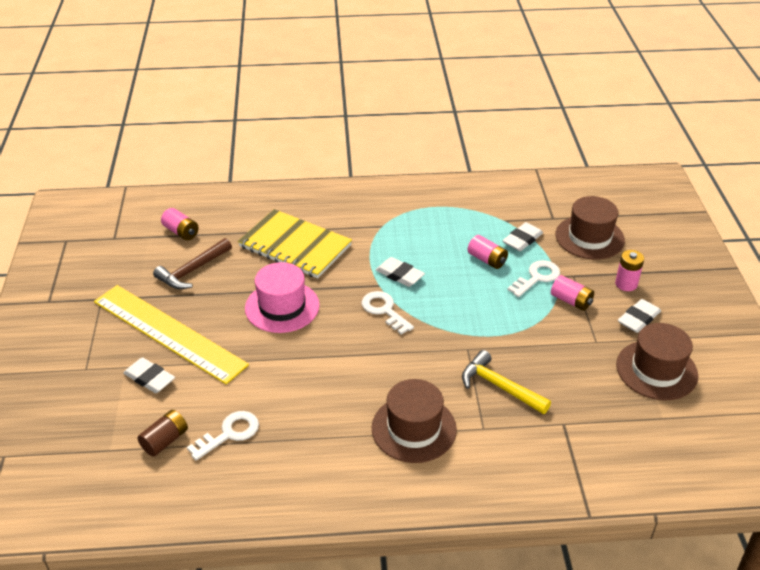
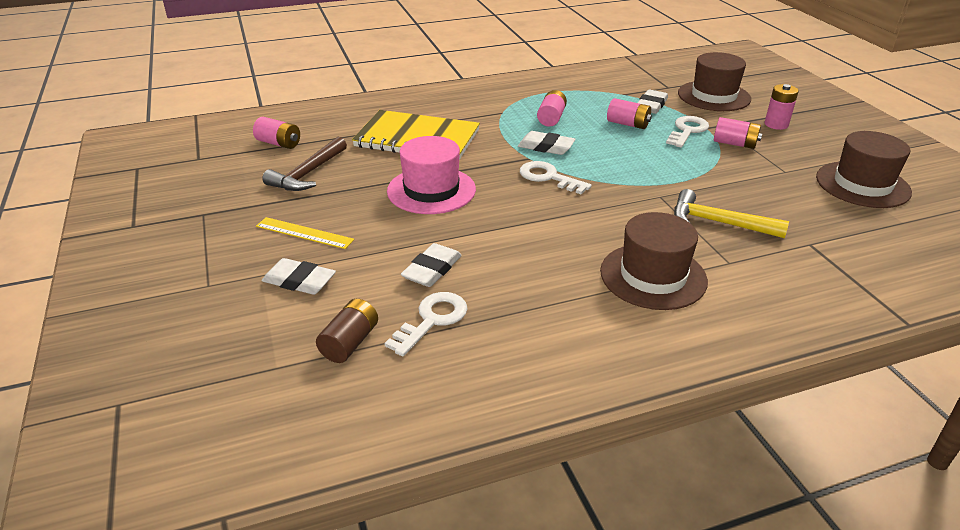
camera: 15 degrees left, 5 degrees down
(168, 332) = (304, 233): yellow ruler -> yellow ruler, size x0.44
(422, 240) = (551, 118): none -> pink battery
(638, 318) = (810, 148): white eraser -> white eraser (432, 269)

